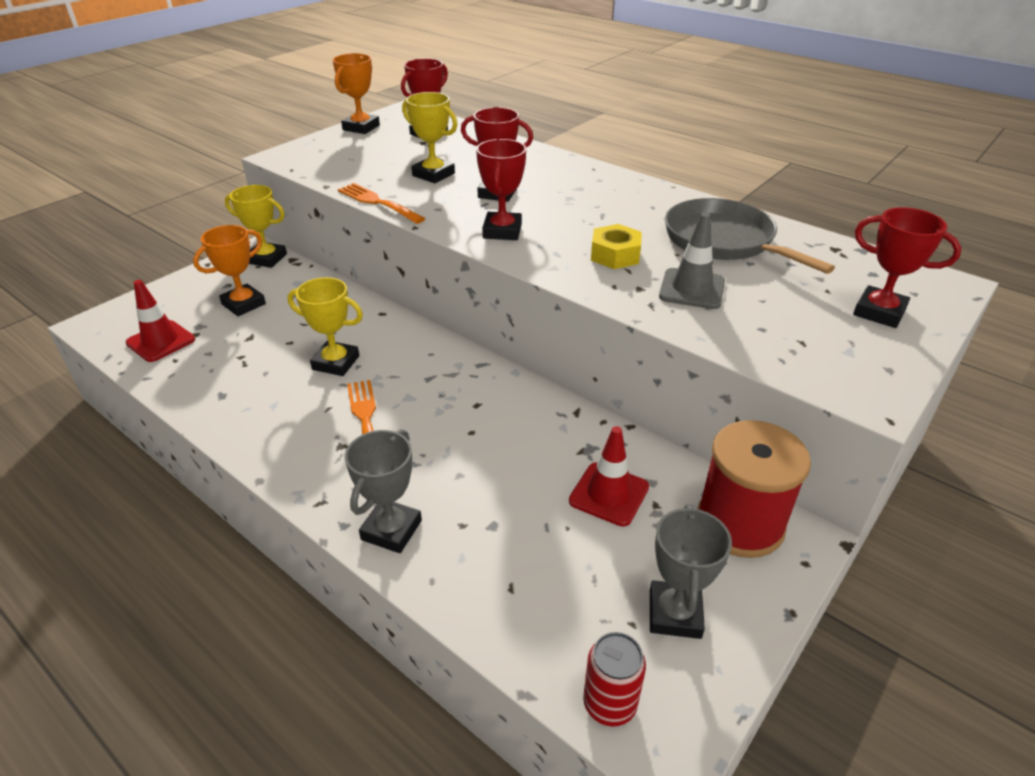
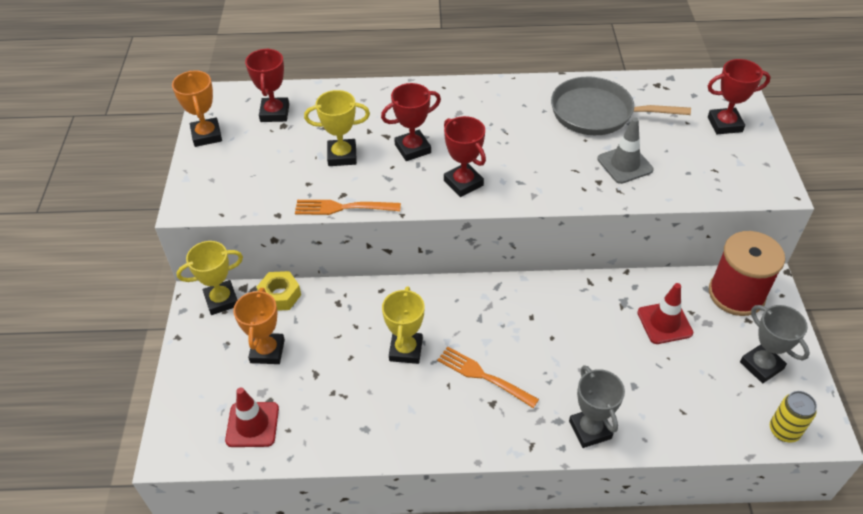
camera: 40 degrees left, 10 degrees up
(336, 363) = (406, 350): yellow trophy -> yellow trophy turned 60 degrees counterclockwise
(609, 704) = (784, 431): red can -> yellow can
(615, 255) = (554, 162): yellow nut -> yellow nut (280, 295)

